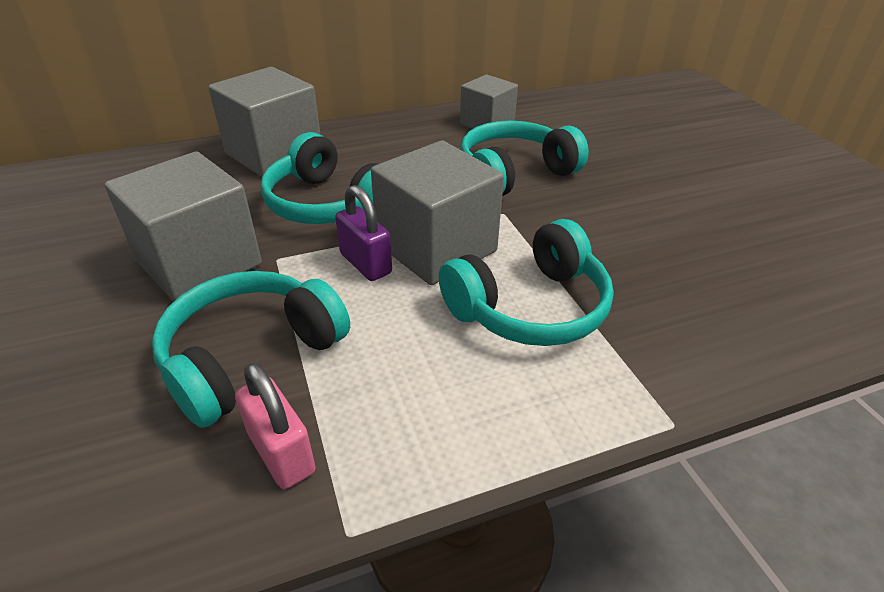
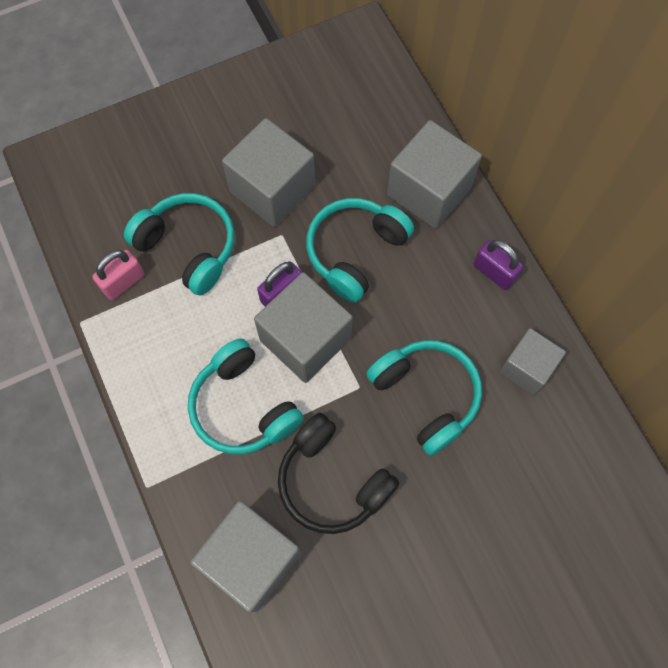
camera: 85 degrees right, 30 degrees up
(384, 129) = (494, 272): none -> purple padlock
(621, 239) = (332, 481): none -> black headphones
(744, 310) = (251, 559): none -> grey cube

